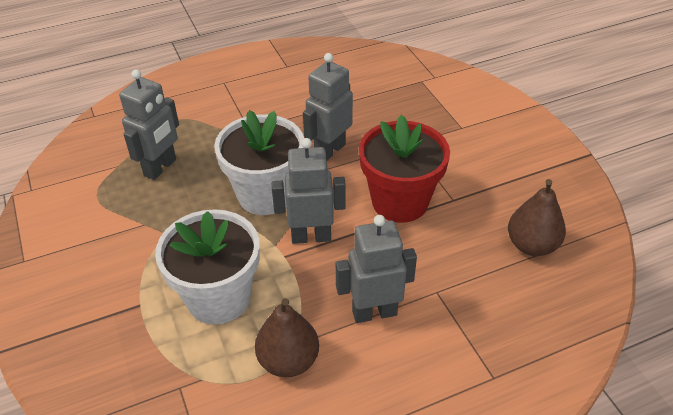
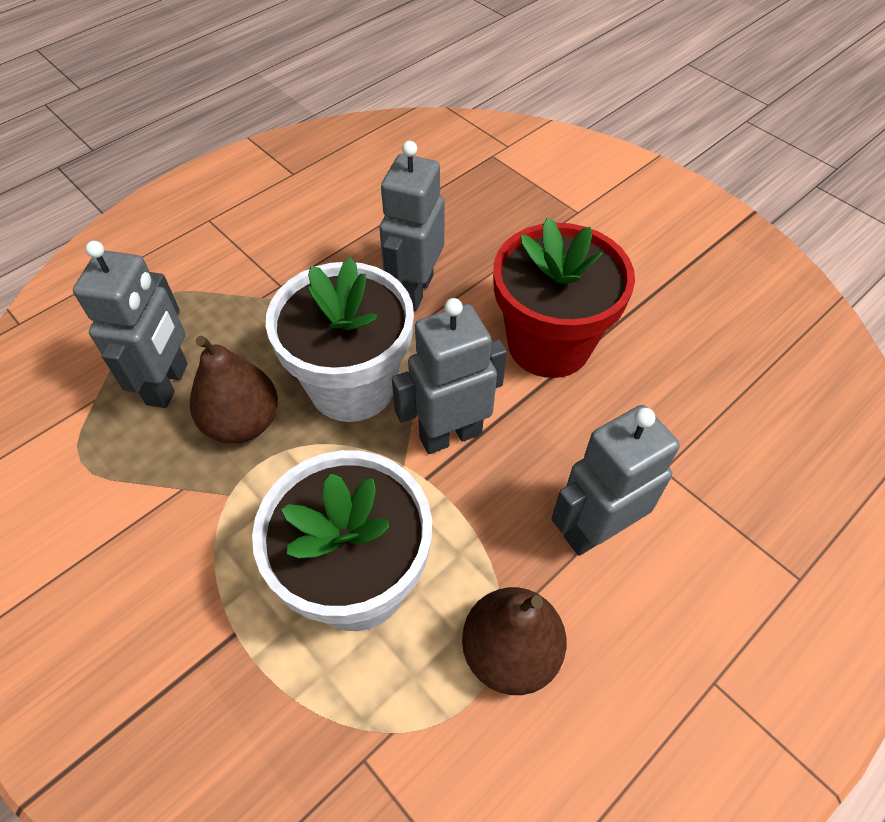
camera: 20 degrees left, 10 degrees up
(531, 245) = (750, 362): brown pear -> brown pear (242, 423)

